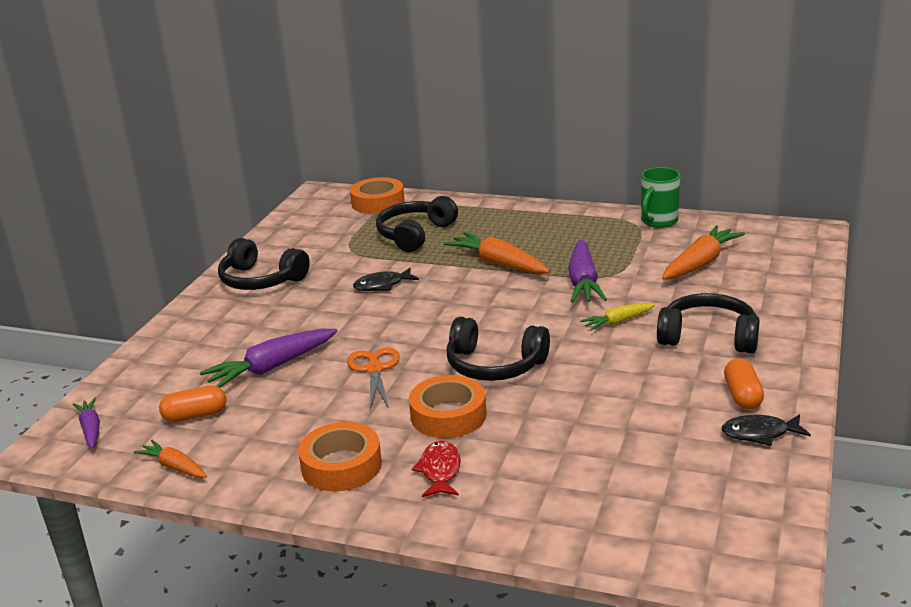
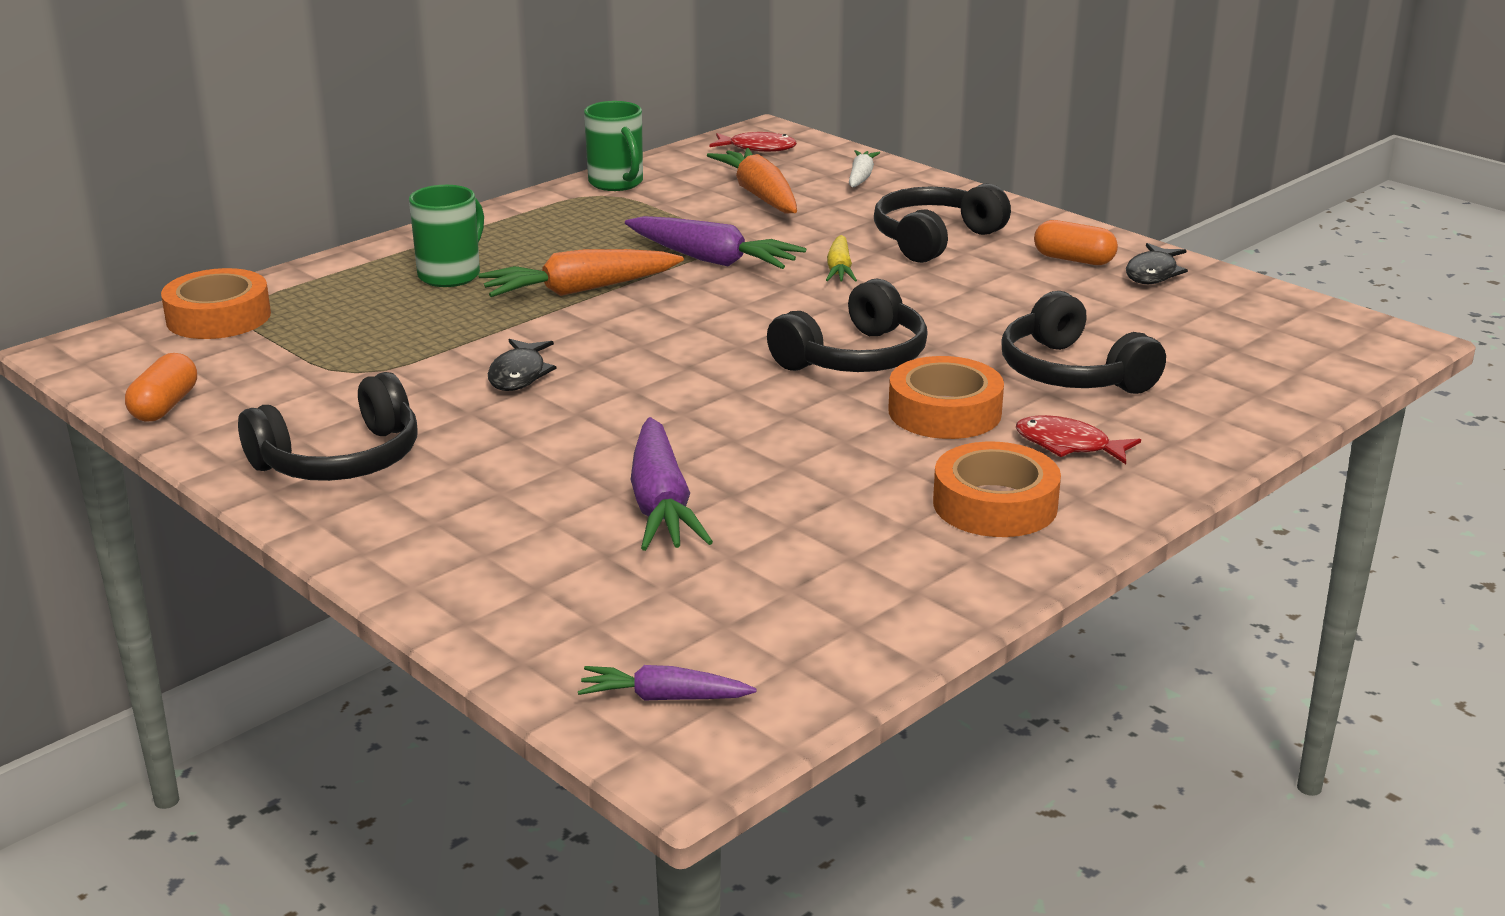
camera: 65 degrees left, 0 degrees up
(174, 467) = (871, 633): orange carrot -> none
(195, 415) = (733, 592): orange capsule -> orange capsule (165, 406)
(374, 369) = (766, 432): orange scissors -> none
(415, 234) = (388, 318): black headphones -> black headphones (1071, 373)
(480, 229) = (451, 275): none -> green mug
(778, 237) = (757, 148): none -> red fish
(780, 282) = (861, 177): none -> white carrot

